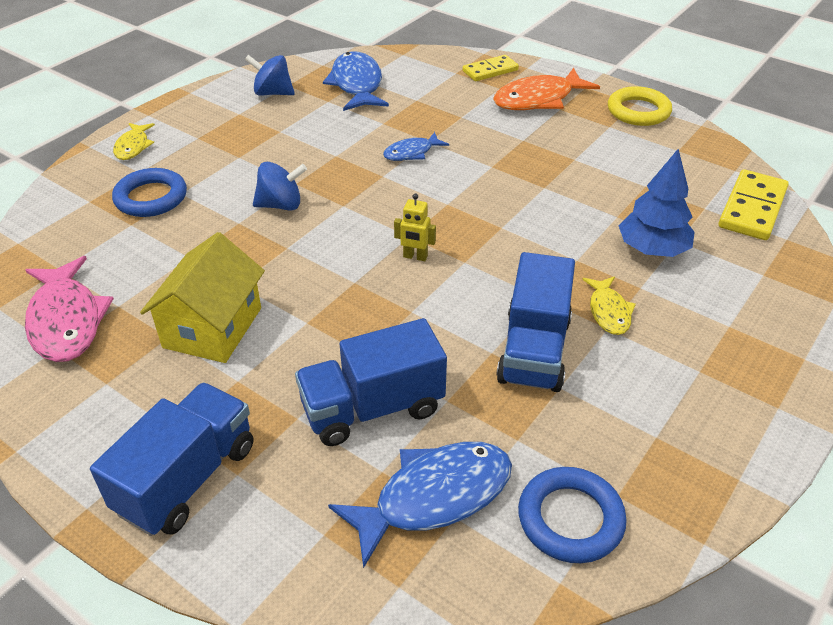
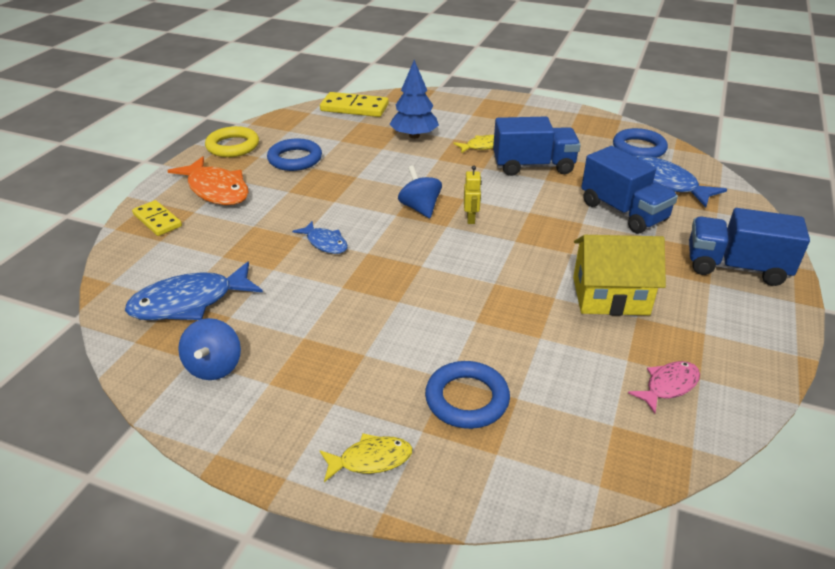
camera: 105 degrees left, 5 degrees down
(66, 320) = (668, 386): pink fish -> pink fish, size x0.56
(281, 205) = (437, 301): blue spinning top -> blue spinning top (420, 208)
(598, 149) = (295, 159): none -> blue ring

